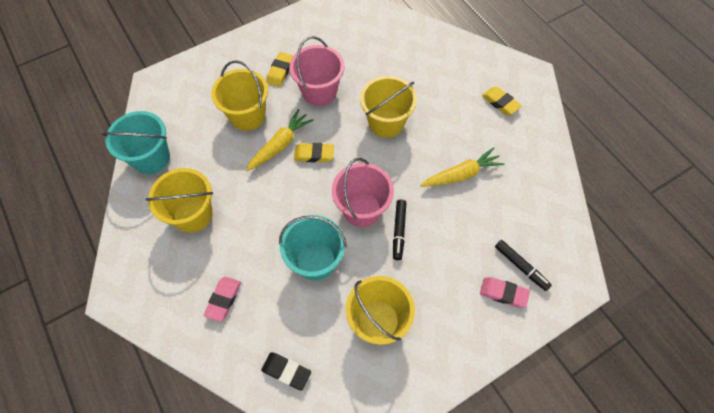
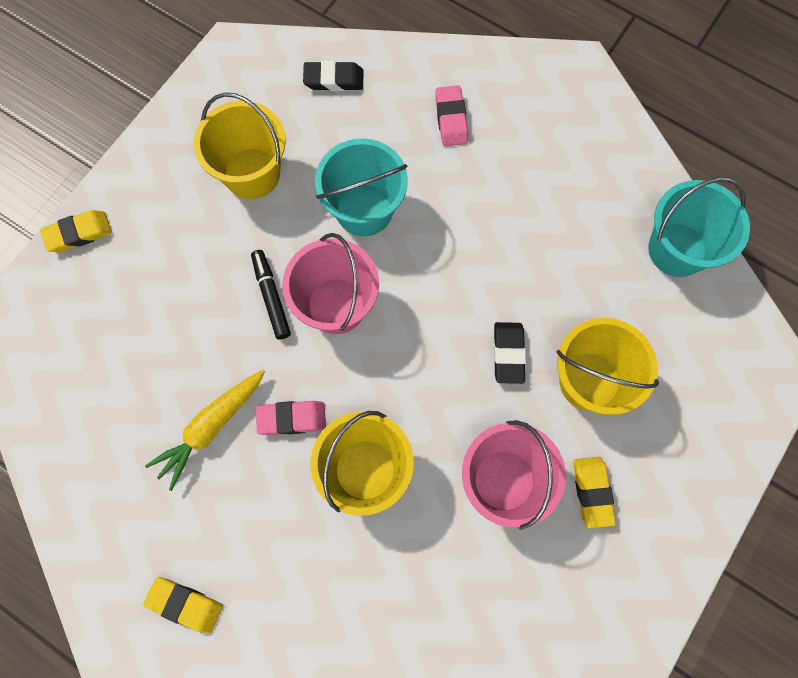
camera: 155 degrees right, 10 degrees up
(193, 214) = (560, 199): yellow bucket -> none
(280, 145) = (508, 354): yellow carrot -> black eraser
(314, 154) = (449, 360): yellow eraser -> yellow eraser (79, 233)
(503, 293) = (102, 273): pink eraser -> pink eraser (292, 419)
(521, 267) = (86, 319): black marker -> none

